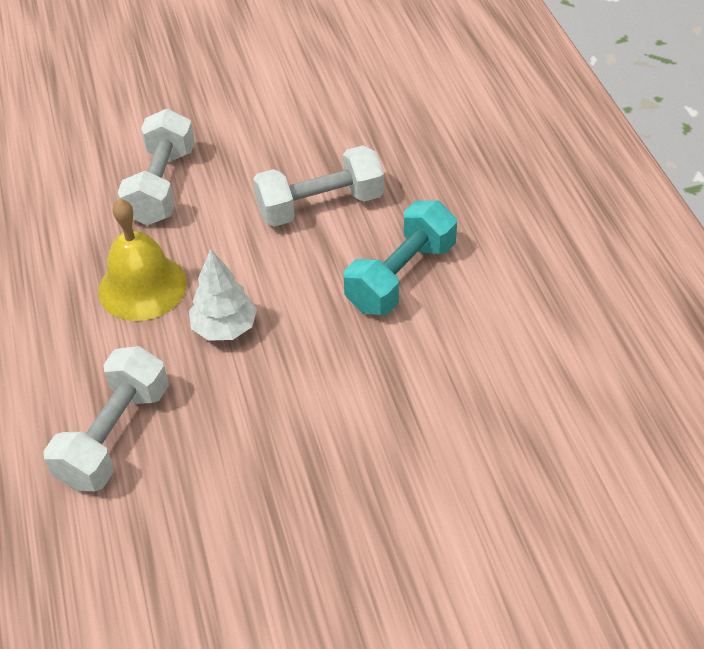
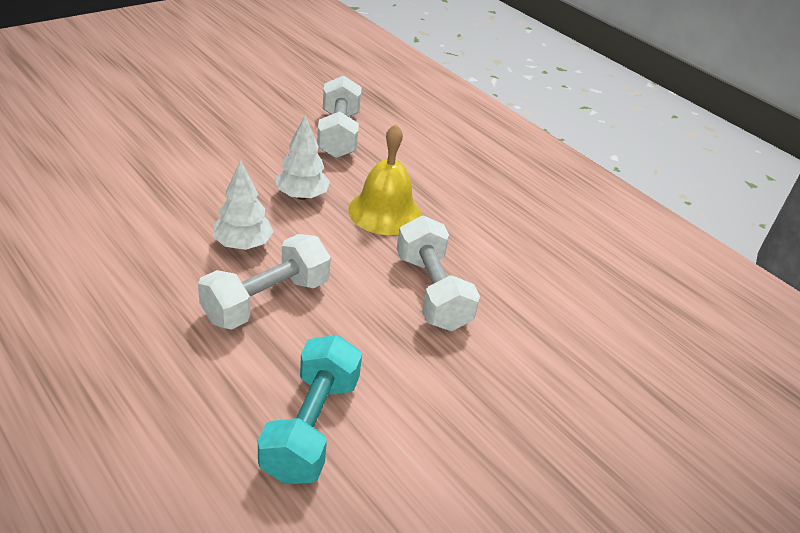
camera: 150 degrees right, 10 degrees down
(319, 271) = (243, 244): none -> white tree
(401, 276) = (165, 252): turquoise dumbbell -> turquoise dumbbell (311, 427)

